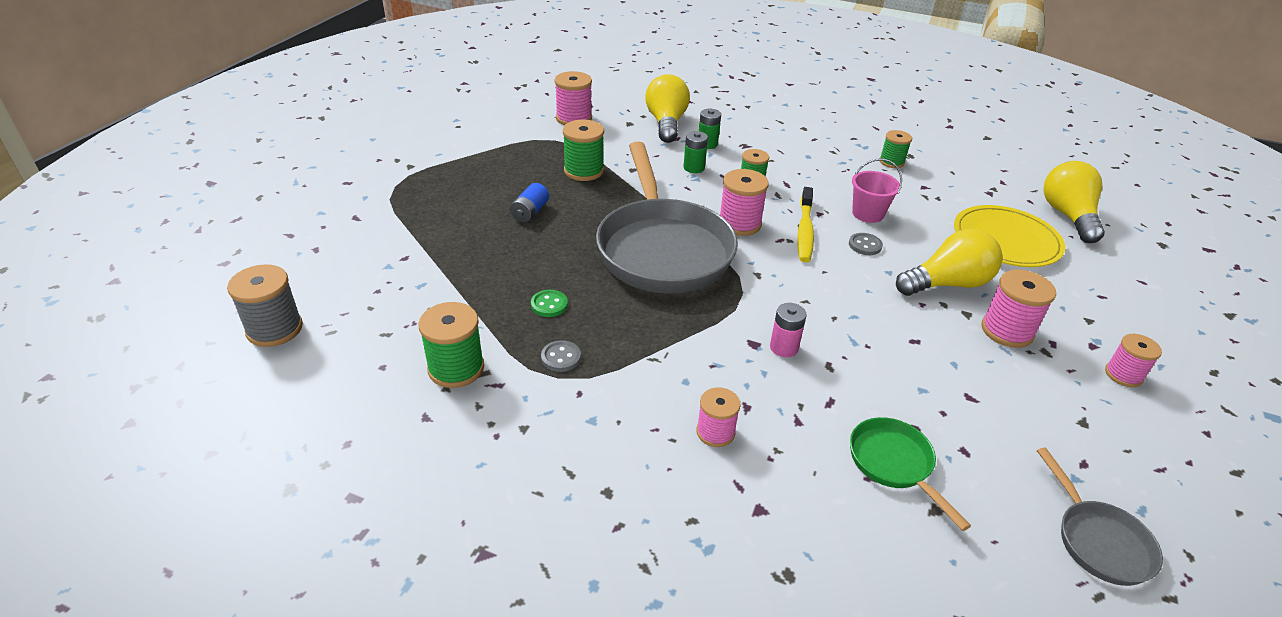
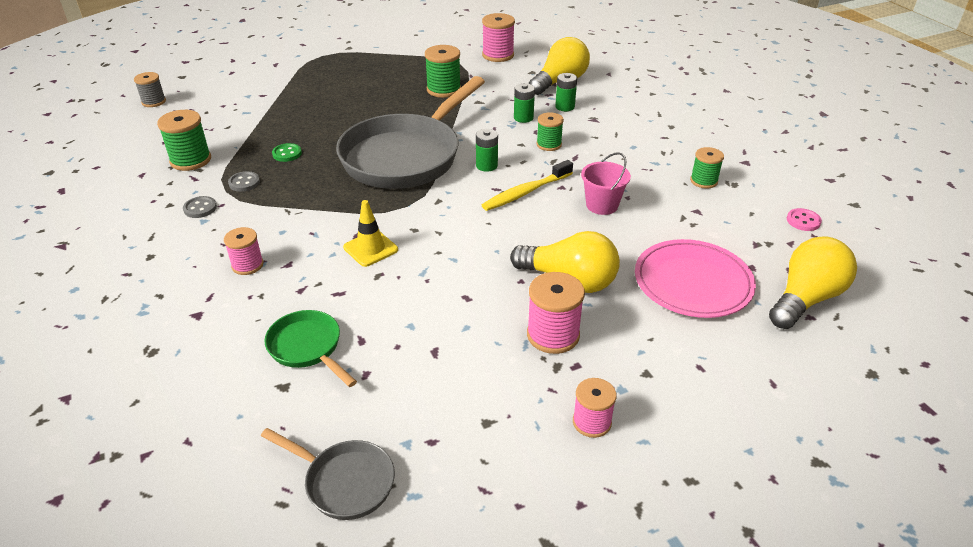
camera: 45 degrees right, 0 degrees up
(275, 329) = (154, 102): grey spool -> grey spool, size x0.66
(530, 212) = (367, 100): blue battery -> none
(739, 224) = (486, 166): pink spool -> green battery
(783, 347) = (370, 248): pink battery -> yellow traffic cone
(865, 245) = (554, 223): grey button -> grey button (200, 208)
(894, 464) = (308, 348): green pan -> green pan turned 60 degrees counterclockwise
(984, 163) = (803, 221): none -> pink button
(1006, 240) = (693, 282): yellow plate -> pink plate
(1098, 541) = (344, 482): grey pan -> grey pan turned 90 degrees counterclockwise

